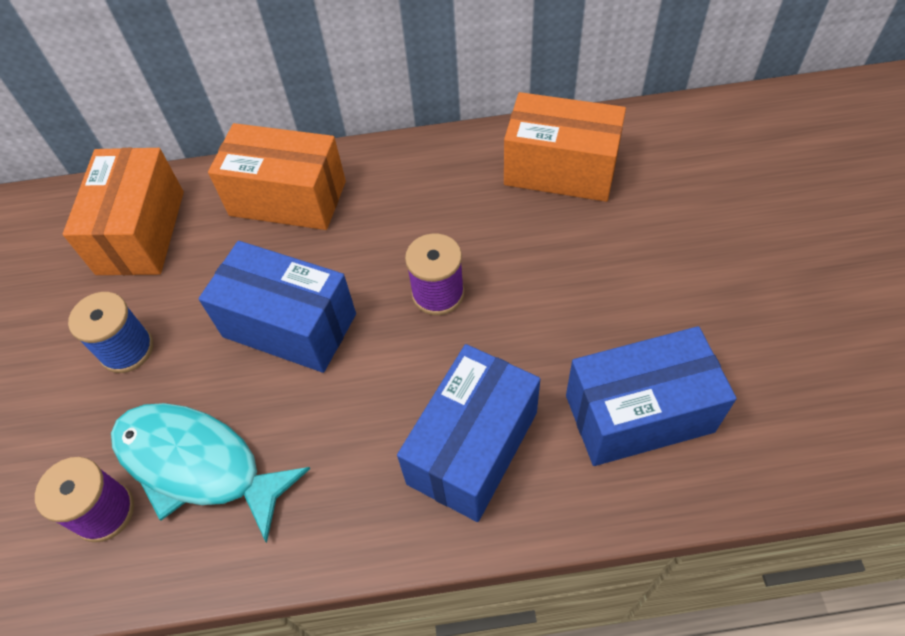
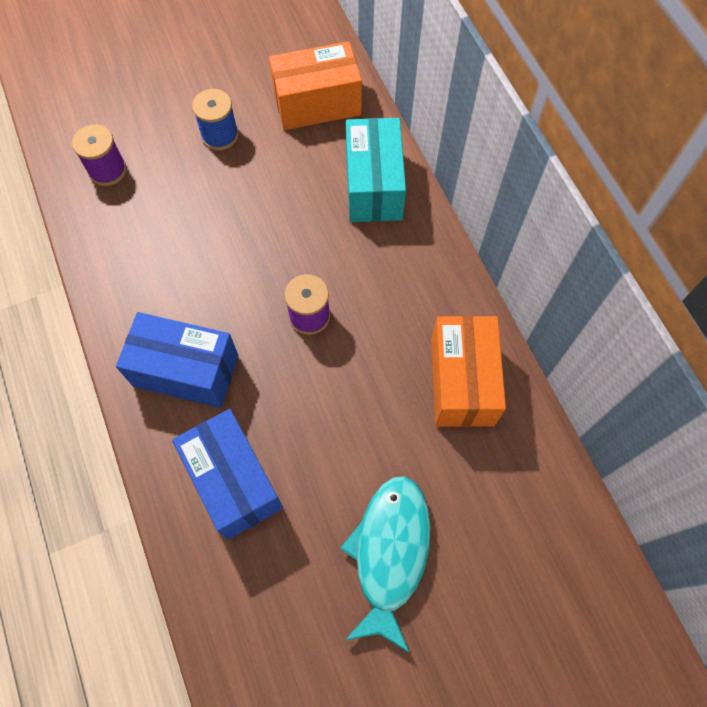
camera: 70 degrees right, 10 degrees up
(197, 465) = (146, 208): turquoise fish -> turquoise fish (390, 553)
(288, 198) = (373, 186): orange box -> turquoise box
(289, 325) = (259, 225): blue box -> none

